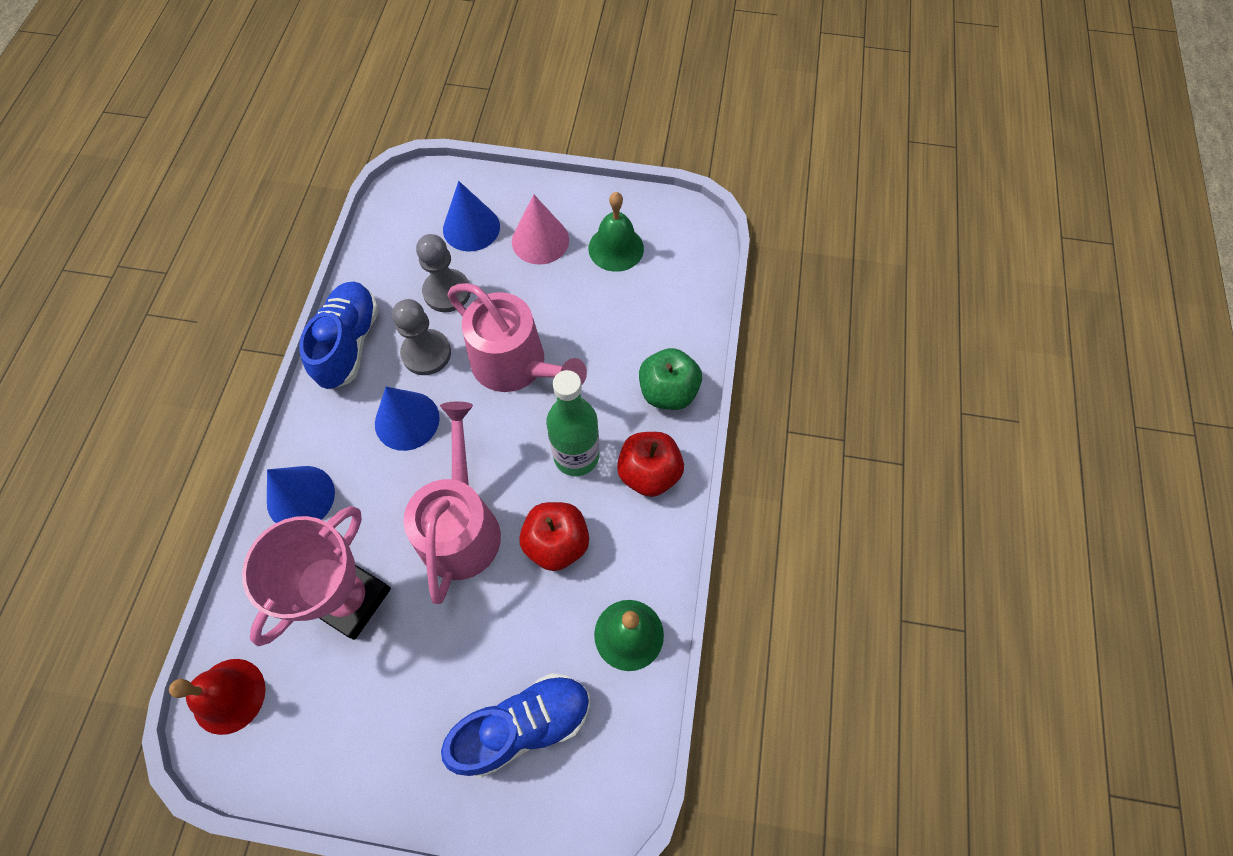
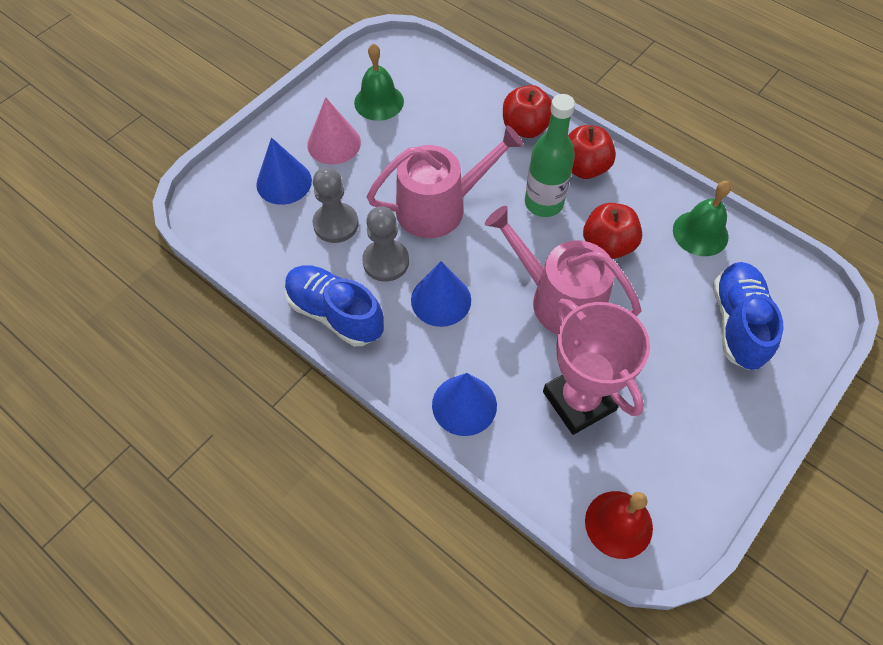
camera: 60 degrees left, 5 degrees down
(668, 391) = (525, 128): green apple -> red apple

